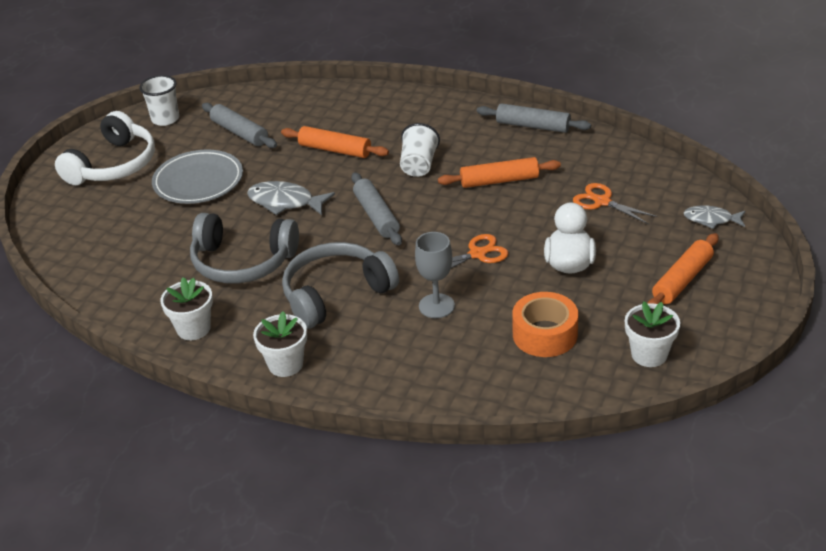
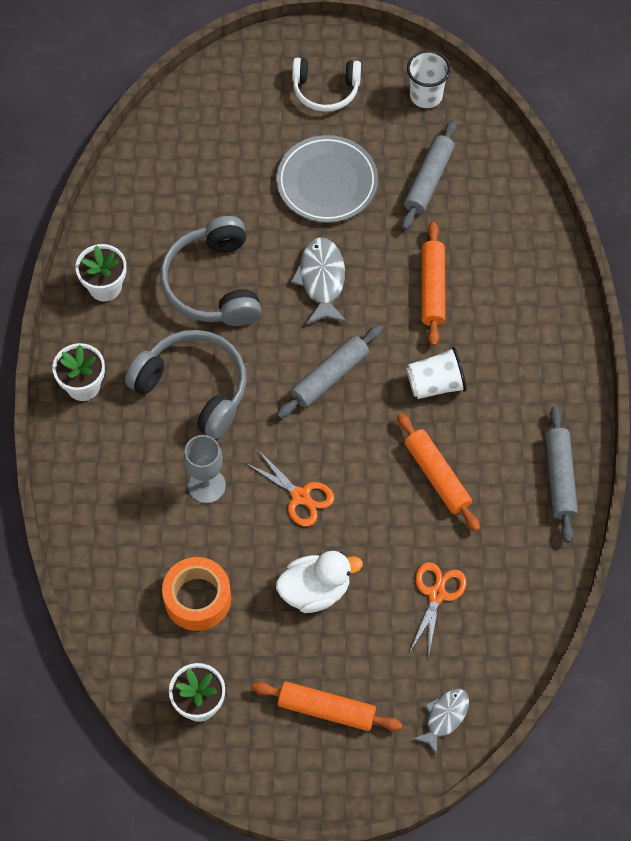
camera: 65 degrees right, 25 degrees up
(114, 165) = (325, 90): white headphones -> white headphones, size x0.66
(711, 219) = (444, 717): grey fish -> grey fish turned 45 degrees clockwise

